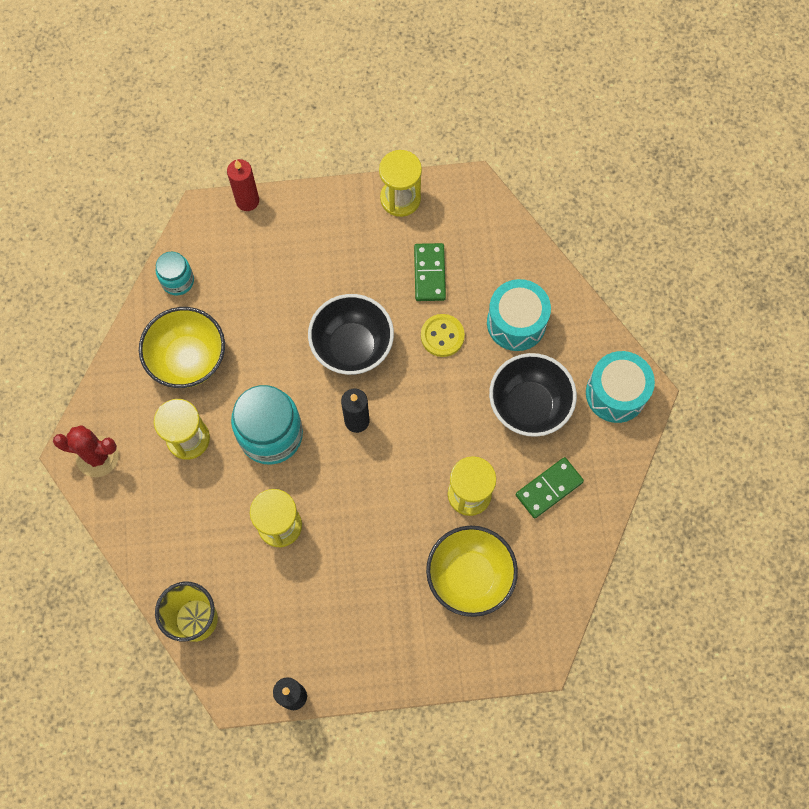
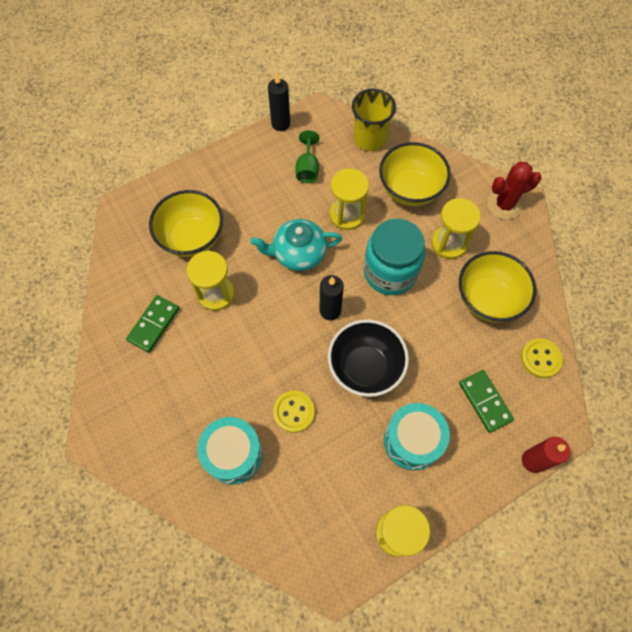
camera: 155 degrees right, 5 degrees down
(178, 281) = (540, 358): turquoise jar -> yellow button
(190, 525) = (410, 190): none -> yellow bowl
(293, 611) = (307, 168): none -> green goblet
(358, 502) = (298, 253): none -> turquoise teapot
(429, 273) = (332, 466): green domino -> green domino (485, 401)
(529, 406) = (194, 384): black bowl -> none
(615, 393) = (121, 428): turquoise drum -> turquoise drum (412, 440)

